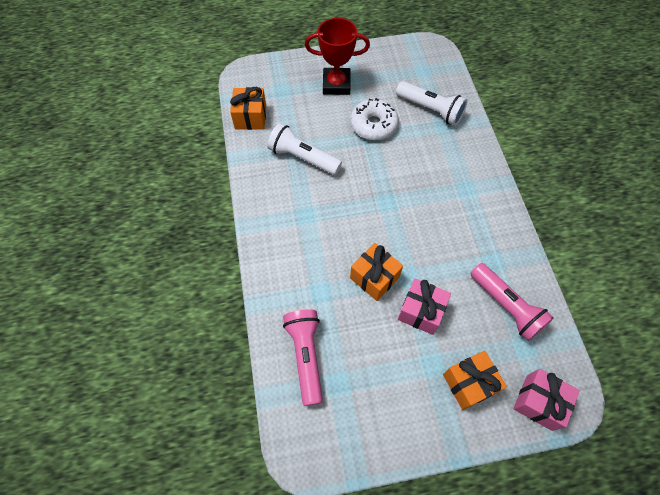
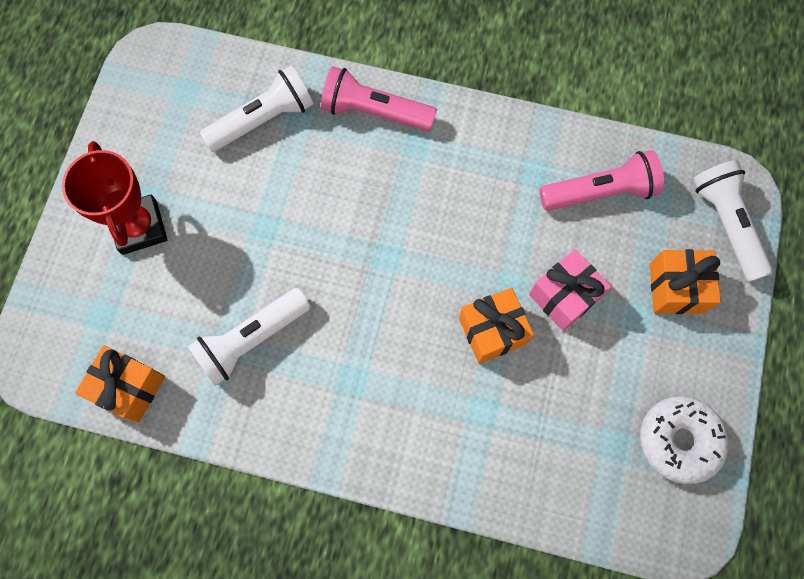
camera: 65 degrees left, 10 degrees up
(306, 356) = (563, 472): pink flashlight -> pink flashlight (375, 112)
(336, 84) = (139, 227): red trophy -> red trophy turned 45 degrees counterclockwise
(373, 125) = (247, 211): white donut -> white donut (679, 440)
(539, 402) = (726, 224): pink gift -> white flashlight

